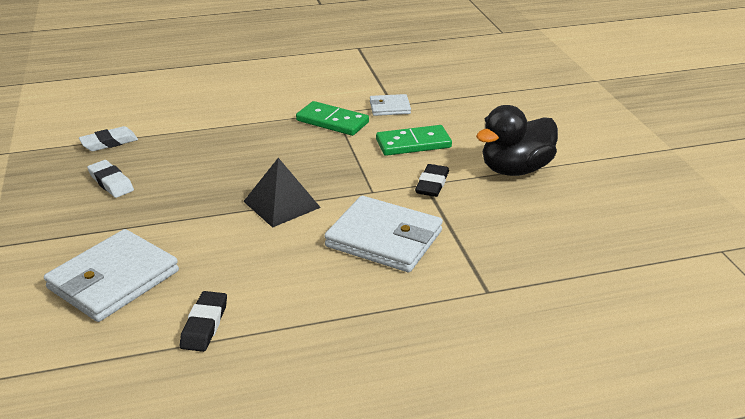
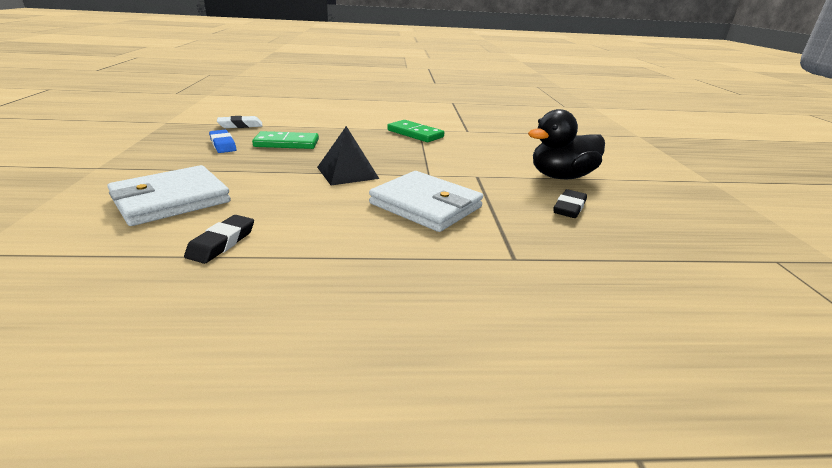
camera: 10 degrees right, 5 degrees down
(111, 182) = (223, 145): white eraser -> blue eraser
(390, 107) = (464, 132): white wallet -> none
(413, 144) = (475, 152): green domino -> green domino (286, 143)
(432, 184) = (483, 176): black eraser -> black eraser (569, 208)

